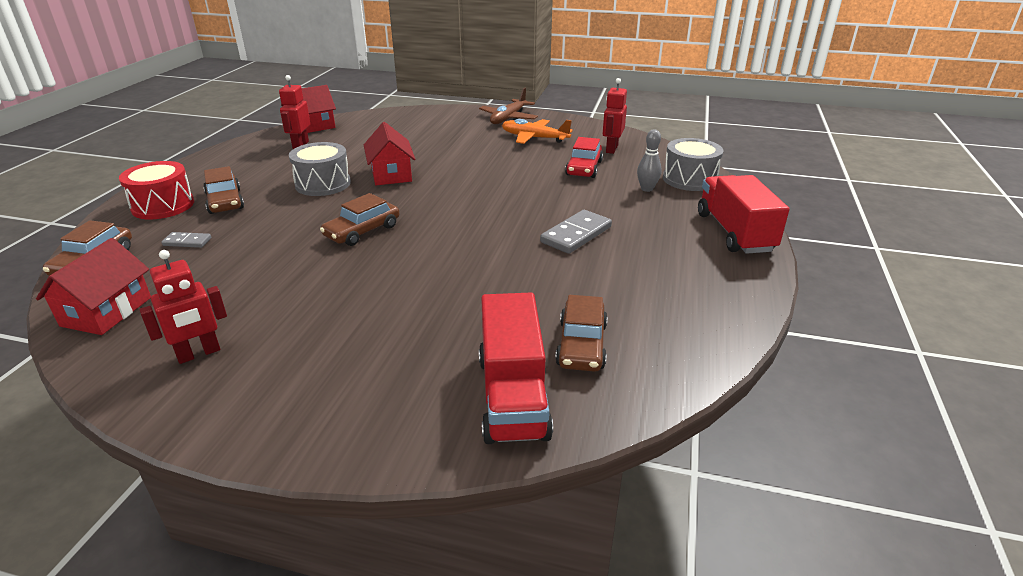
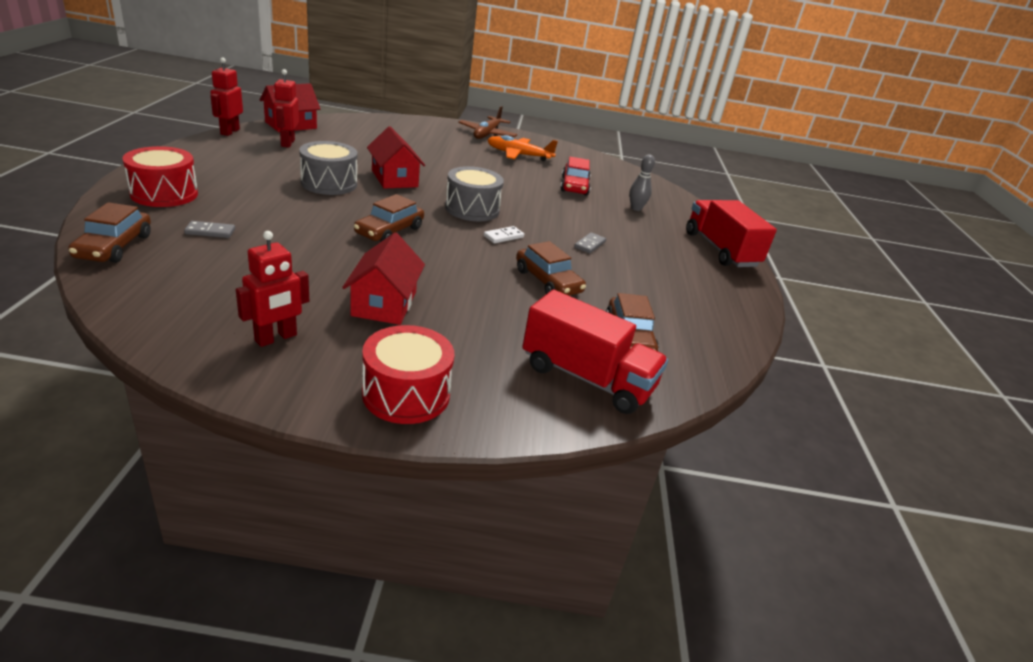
camera: 15 degrees left, 0 degrees up
(107, 311) = (155, 296): red house -> red house (384, 303)
(225, 201) = (232, 194): brown car -> brown car (548, 281)
(303, 416) = (406, 394): none -> red drum
(481, 230) = (503, 236): none -> white domino
(512, 396) = (587, 378): red truck -> red truck turned 45 degrees counterclockwise
(576, 235) = (590, 245): grey domino -> grey domino, size x0.55
(611, 149) = (592, 170): red robot -> red robot (229, 132)
(689, 179) = (669, 202): grey drum -> grey drum (472, 209)

